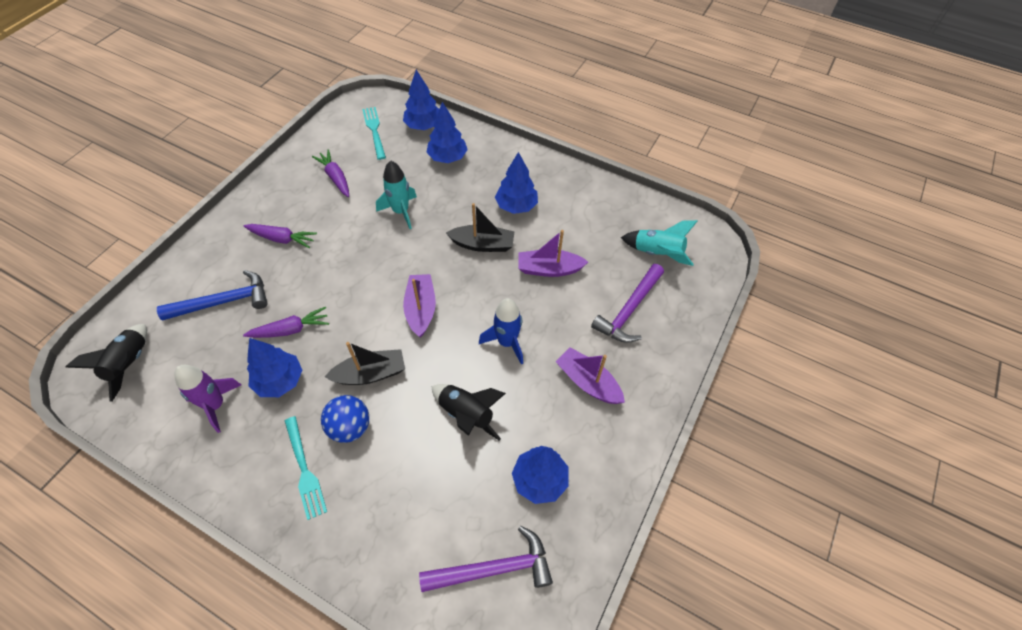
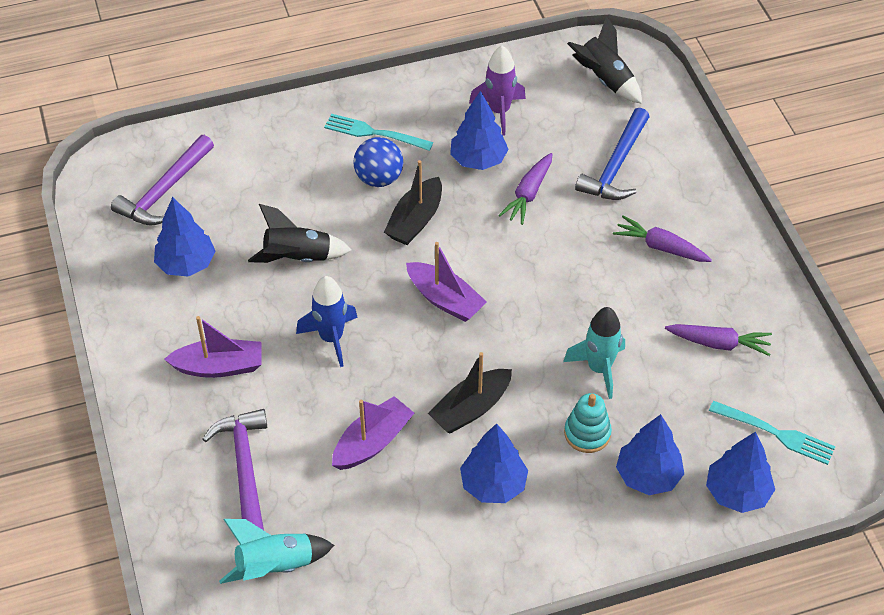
camera: 135 degrees right, 5 degrees down
(282, 239) = (660, 247): purple carrot -> purple carrot turned 60 degrees clockwise
(447, 192) = (587, 433): none -> turquoise stacking toy

